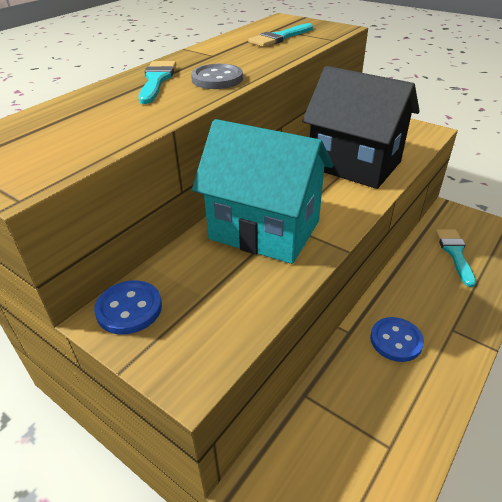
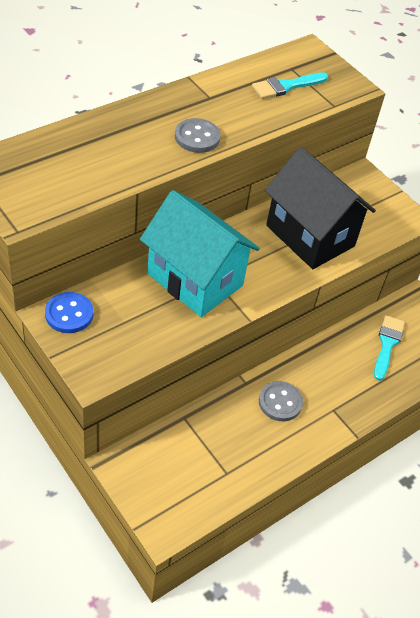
camera: 10 degrees right, 10 degrees up
(157, 80) = (147, 122): turquoise brush -> none
(396, 340) = (280, 402): blue button -> grey button

